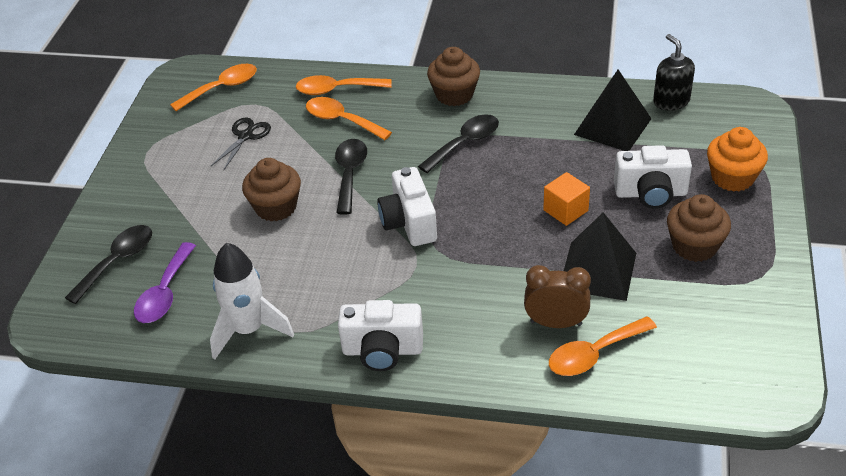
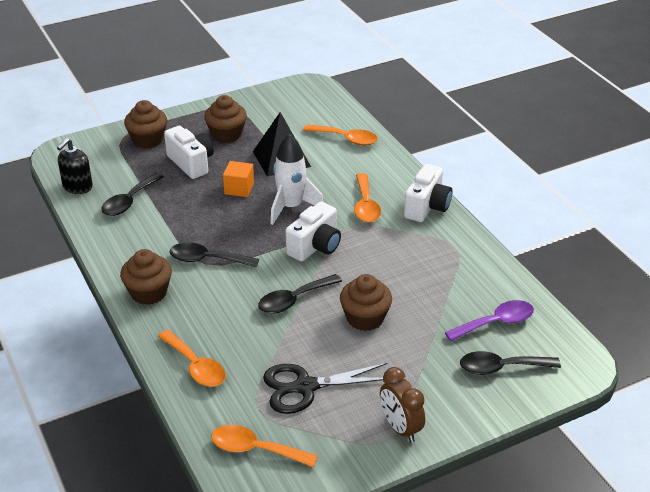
camera: 130 degrees left, 5 degrees down
(245, 136) = (305, 387): black scissors -> black scissors, size x1.58
(248, 330) = (476, 266): white rocket -> white rocket (291, 207)
(342, 120) = (235, 339): orange spoon -> orange spoon (365, 205)
(382, 350) = (427, 207): white camera -> white camera turned 60 degrees clockwise
(556, 323) = (338, 158): brown clock -> brown clock (400, 428)
(613, 126) = (129, 201): black pyramid -> black spoon
(732, 178) = (148, 140): orange cupcake -> brown cupcake

